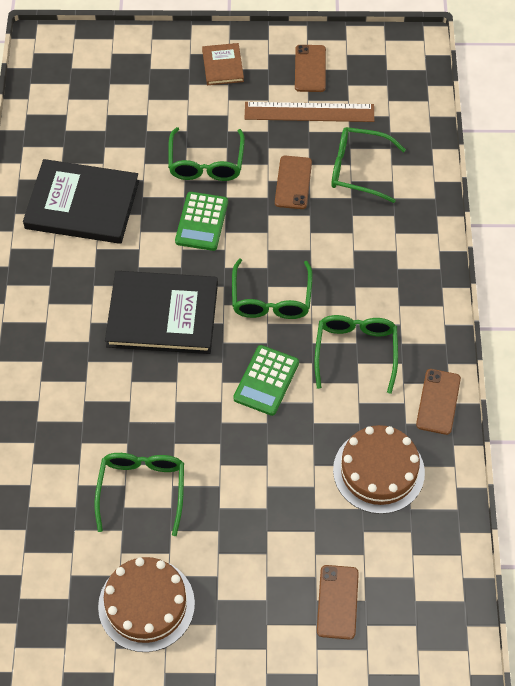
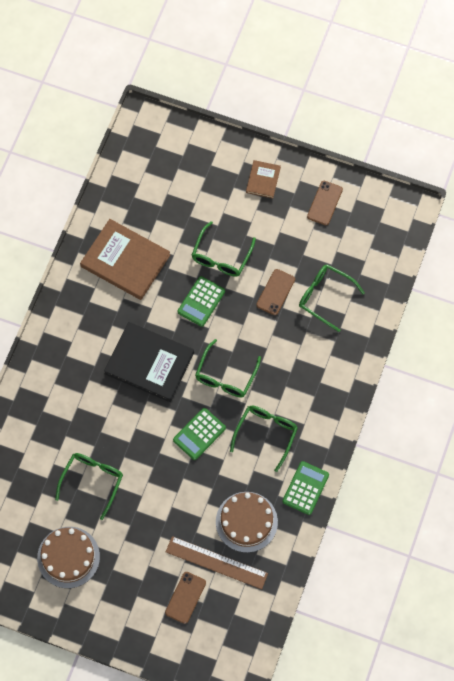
camera: 20 degrees right, 10 degrees up
(82, 205) = (125, 261): black book -> brown book
(309, 112) = (309, 239): brown ruler -> brown ruler (216, 562)
(438, 402) = (305, 488): brown phone -> green calculator

